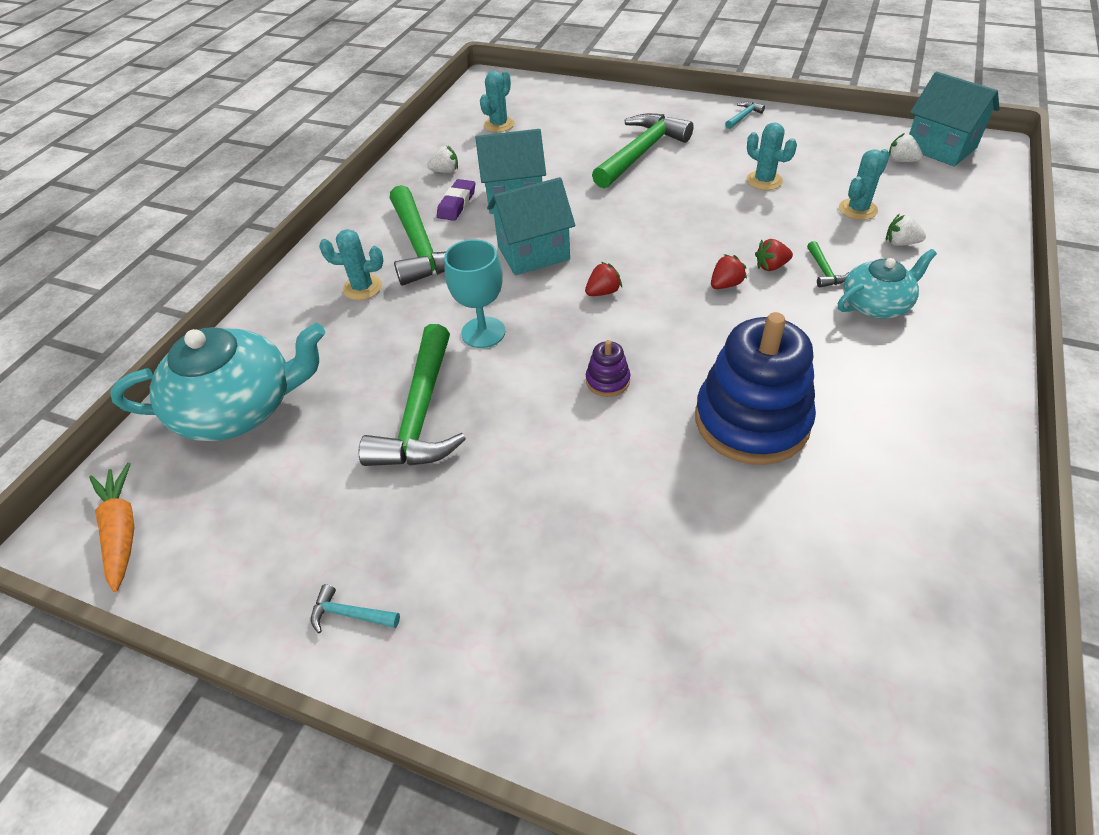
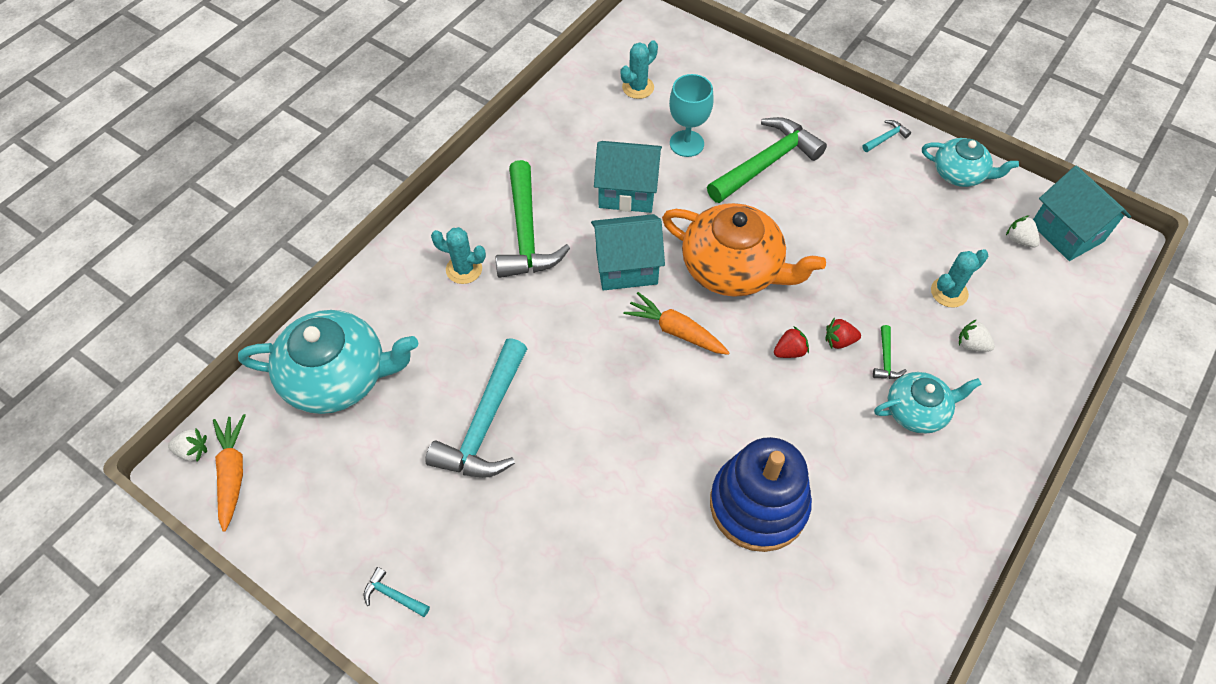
camera: 10 degrees right, 10 degrees up
(420, 415) = (485, 424): green hammer -> turquoise hammer
(445, 171) = (570, 140): white strawberry -> white strawberry (193, 451)
(456, 203) = (571, 186): purple eraser -> none
(483, 332) = (558, 349): turquoise goblet -> turquoise goblet (686, 143)
(603, 292) = (676, 331): red strawberry -> orange carrot
(607, 381) = (650, 430): purple stacking toy -> none
(641, 232) = (733, 268): none -> orange teapot
(764, 181) = (873, 232): turquoise cactus -> none
(822, 127) = (959, 173): none -> turquoise teapot

